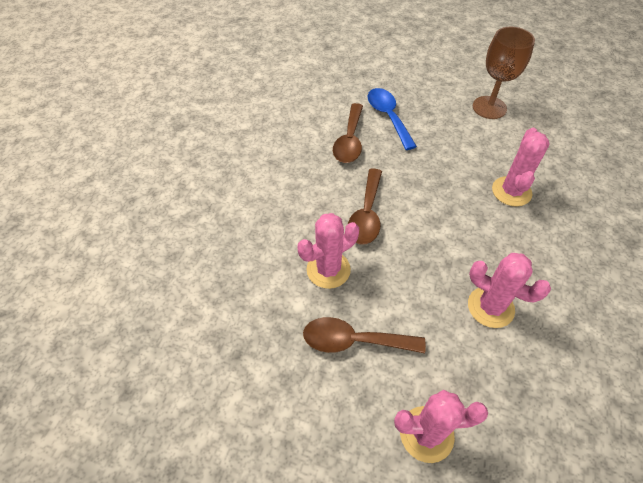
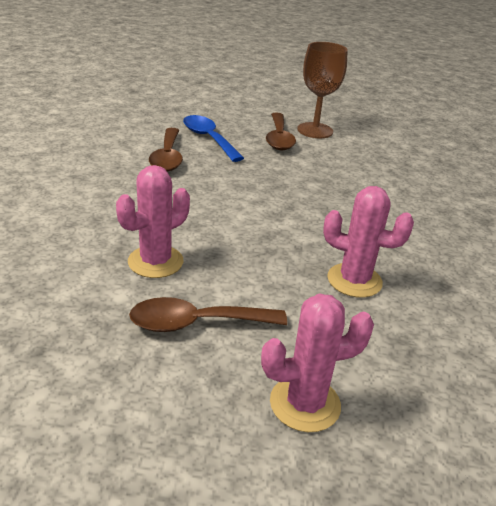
camera: 15 degrees left, 20 degrees down
(366, 215) = (196, 213): brown spoon -> brown spoon (279, 138)
(511, 191) = (353, 189): pink cactus -> none

